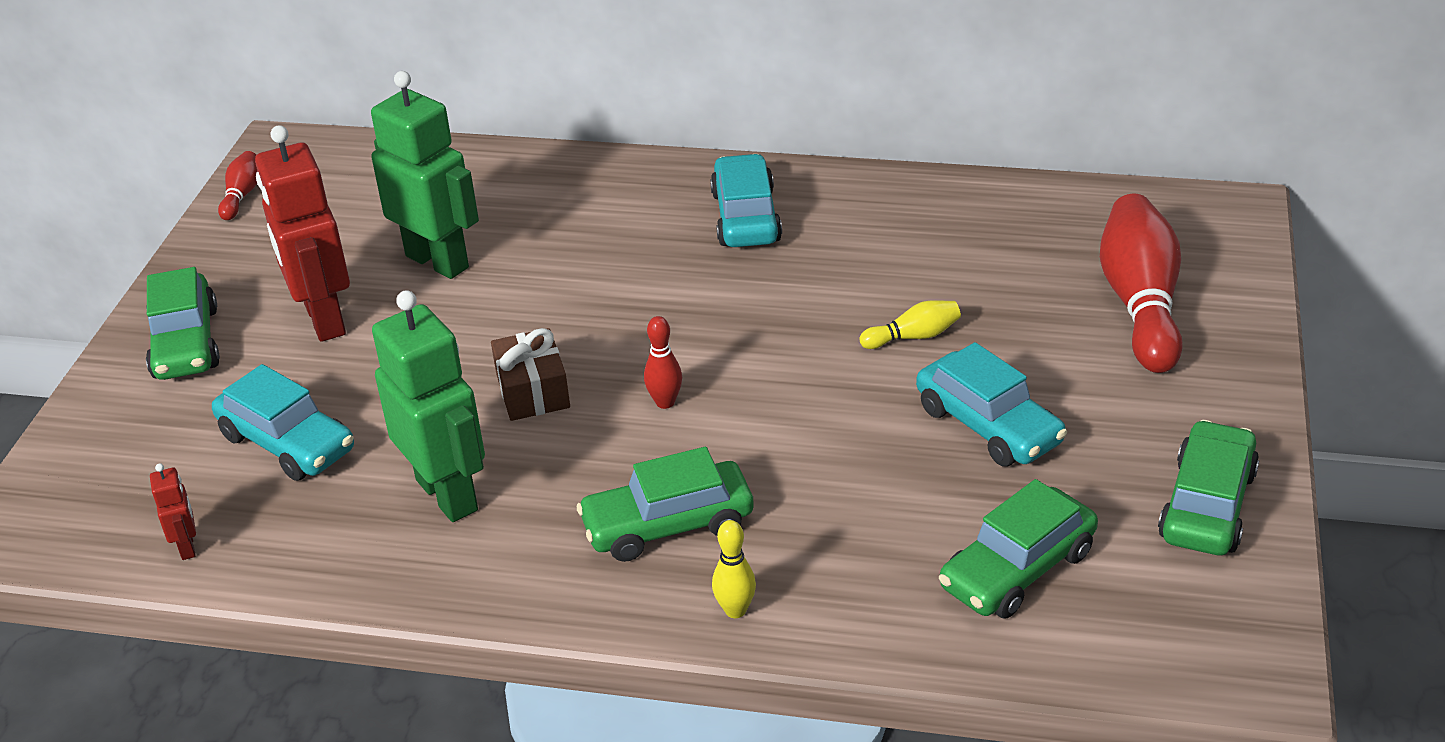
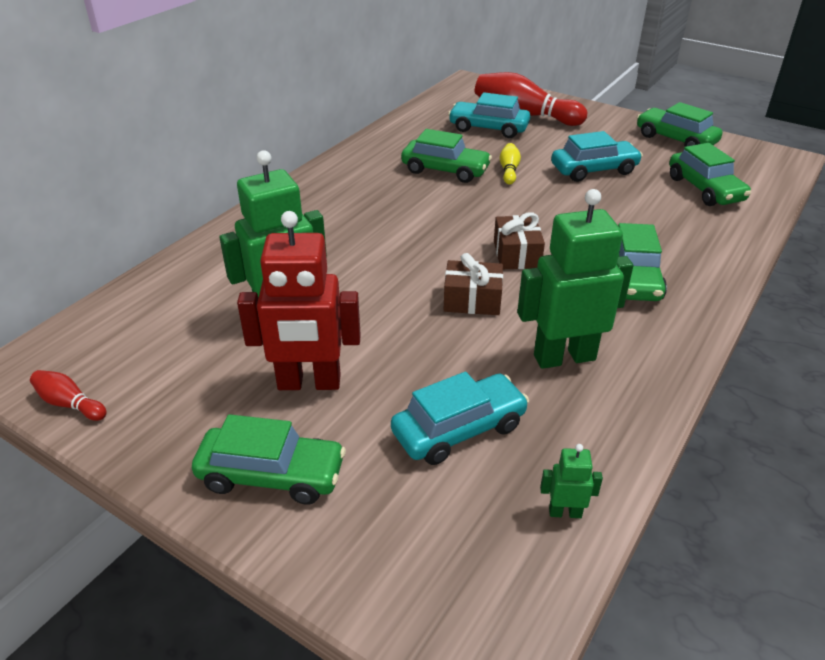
camera: 70 degrees left, 0 degrees up
(187, 547) = (565, 512): red robot -> green robot
(665, 402) = (517, 254): red bowling pin -> brown gift
(735, 610) = (713, 271): yellow bowling pin -> none
(746, 217) = (354, 190): turquoise car -> turquoise car (488, 128)
(866, 276) = (445, 170): none -> green car

